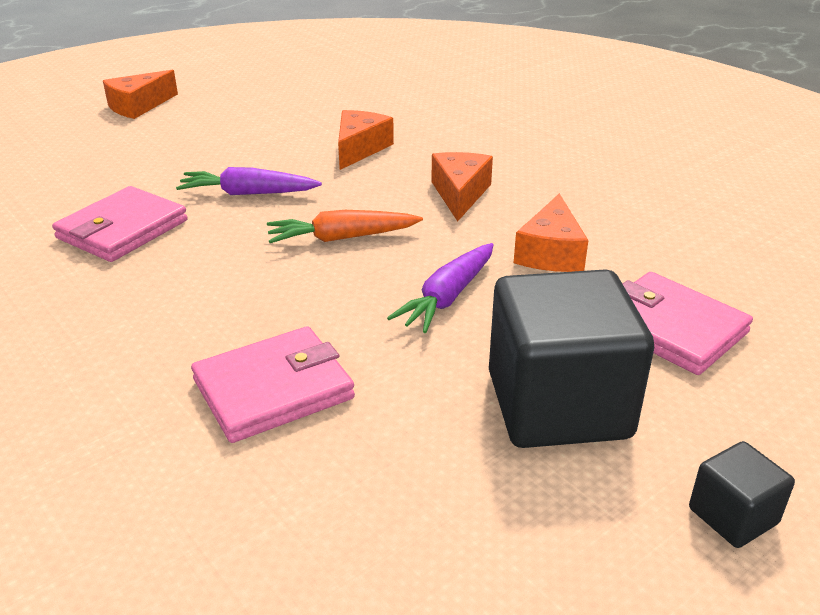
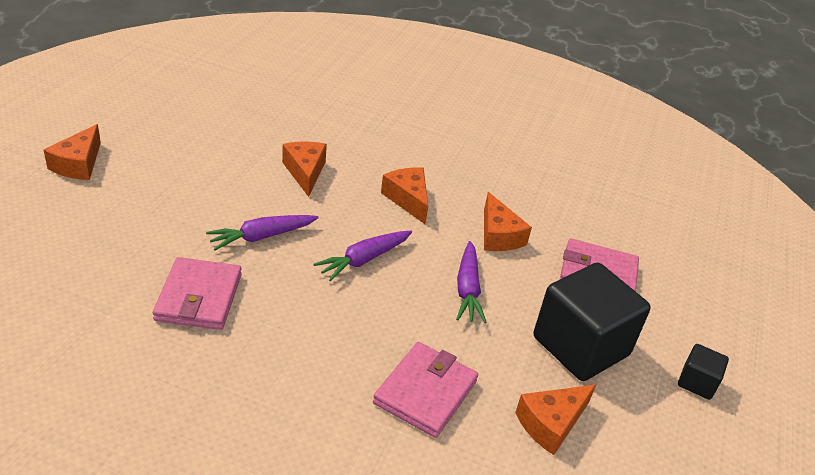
camera: 35 degrees left, 5 degrees up
(342, 238) = (364, 260): orange carrot -> purple carrot
(415, 485) = (551, 423): none -> orange cheese

